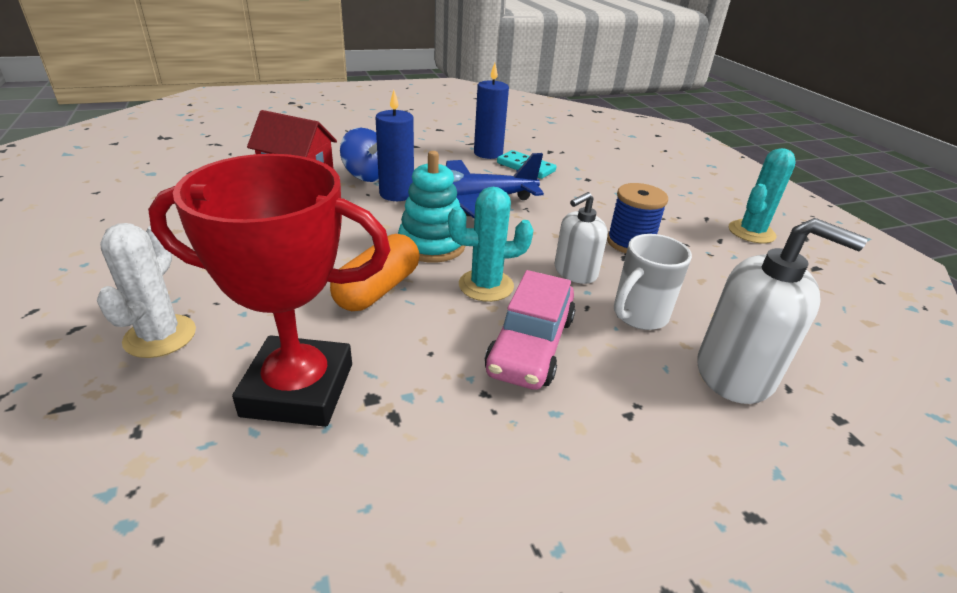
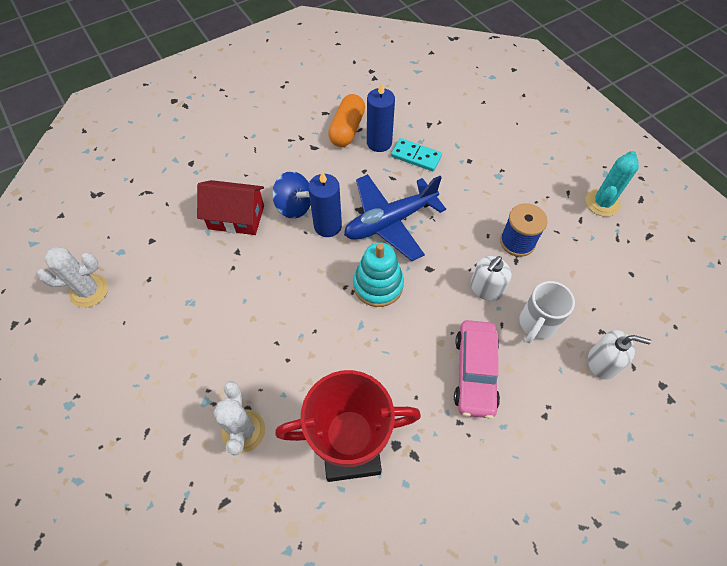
camera: 10 degrees left, 25 degrees up
(89, 191) = (89, 291): none -> white cactus
(378, 289) = (360, 346): orange capsule -> orange capsule (347, 129)
(486, 285) = (430, 321): turquoise cactus -> none
(735, 373) = (602, 362): white soap dispenser -> white soap dispenser, size x0.62

